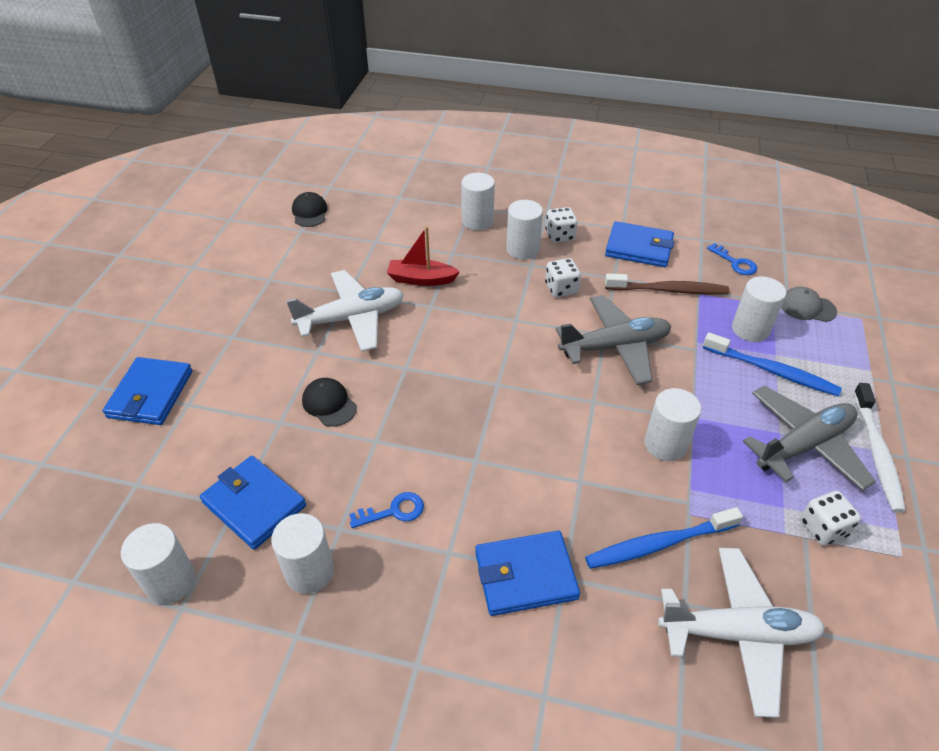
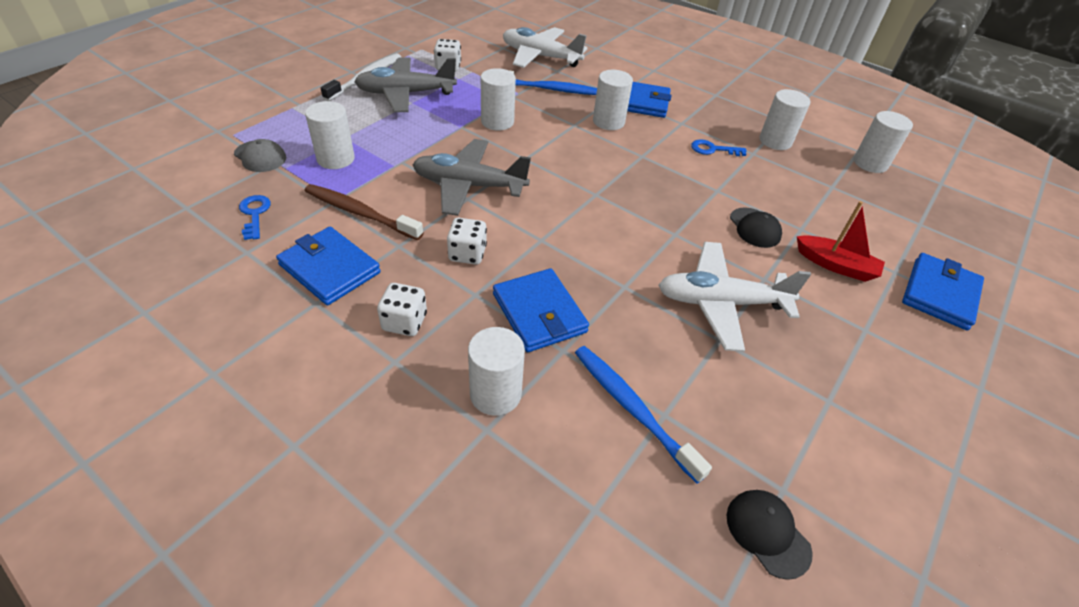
camera: 160 degrees left, 0 degrees up
(254, 504) = (817, 183): blue wallet -> blue wallet (539, 313)
(309, 212) = (767, 533): black cap -> black cap turned 135 degrees clockwise
(421, 279) = (621, 324): red boat -> red boat (835, 265)
(522, 249) = (469, 320): white cylinder -> white cylinder (608, 122)
(772, 371) = (364, 130): blue toothbrush -> blue toothbrush (632, 409)

